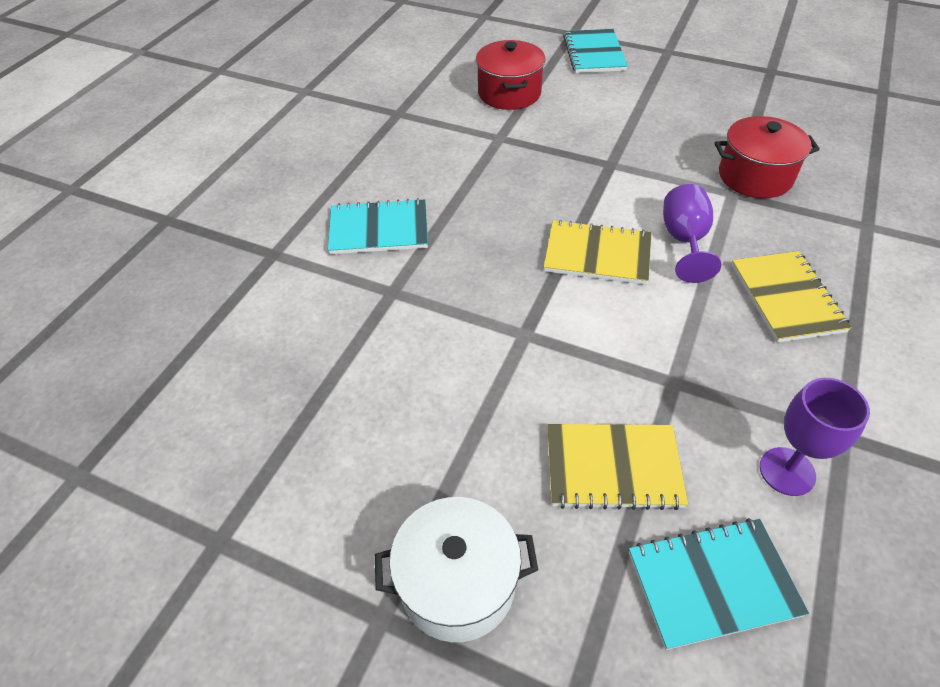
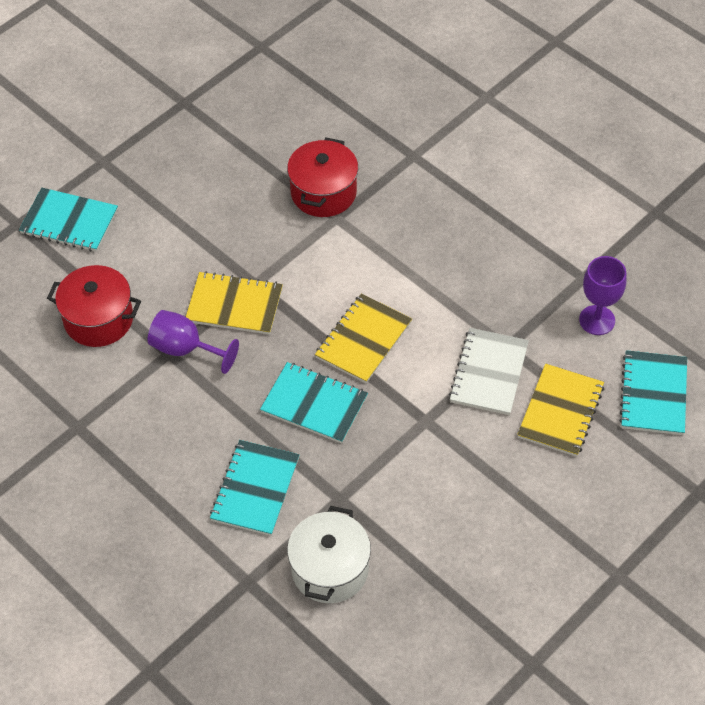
camera: 70 degrees left, 5 degrees up
(457, 583) = (610, 527): white pot -> white pot (330, 569)
(496, 241) = (314, 404): none -> turquoise notebook
(624, 374) = (489, 373): none -> white notebook
(684, 241) = (375, 276): purple goblet -> purple goblet (185, 349)
(786, 298) = (461, 244): yellow notebook -> yellow notebook (234, 305)

